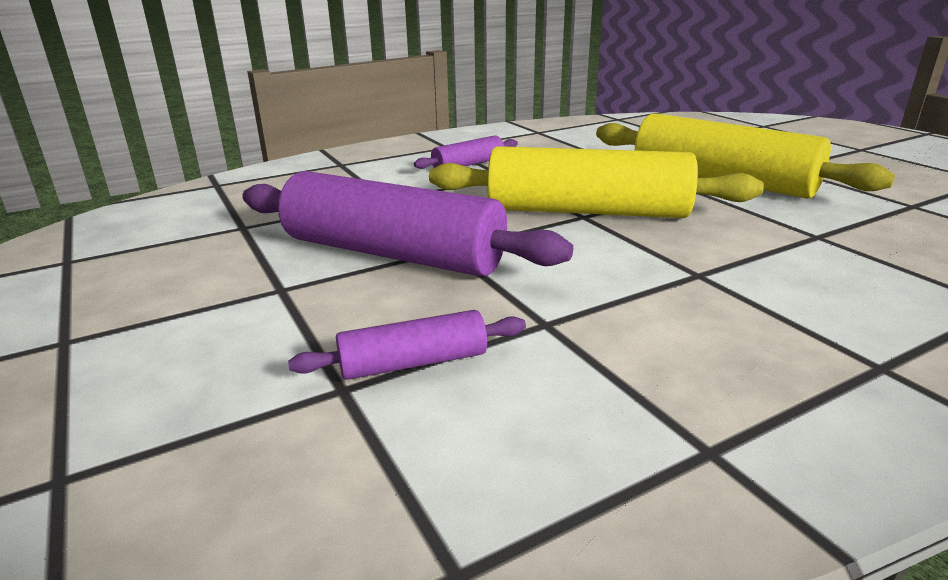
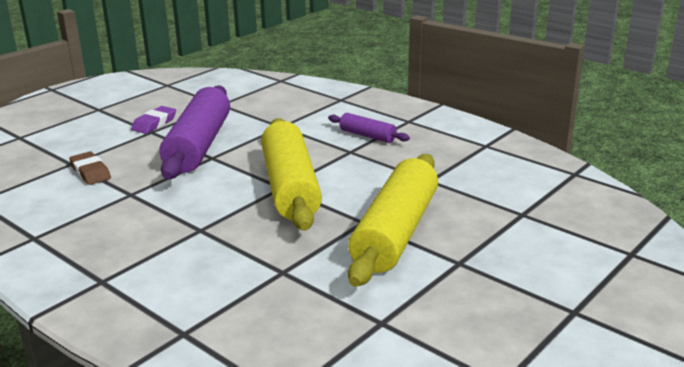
camera: 70 degrees right, 0 degrees up
(246, 283) = (154, 123): none -> purple eraser
(413, 363) = (90, 172): purple rolling pin -> brown eraser

